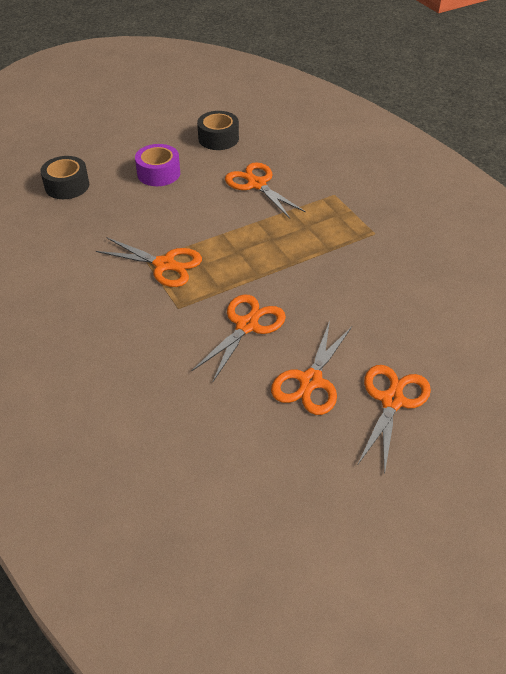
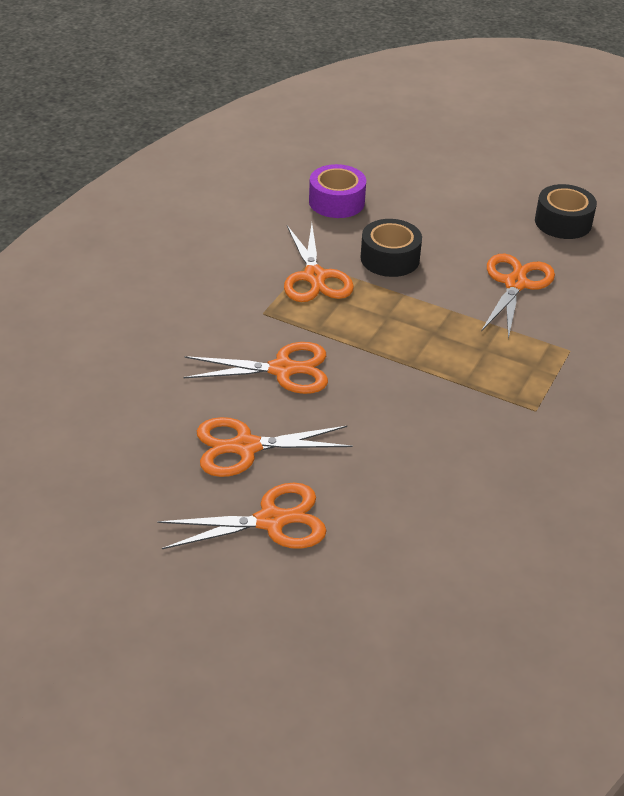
camera: 55 degrees right, 5 degrees down
(67, 186) = (362, 164): black tape -> black tape (390, 258)
(158, 173) = (450, 209): purple tape -> purple tape (336, 202)

